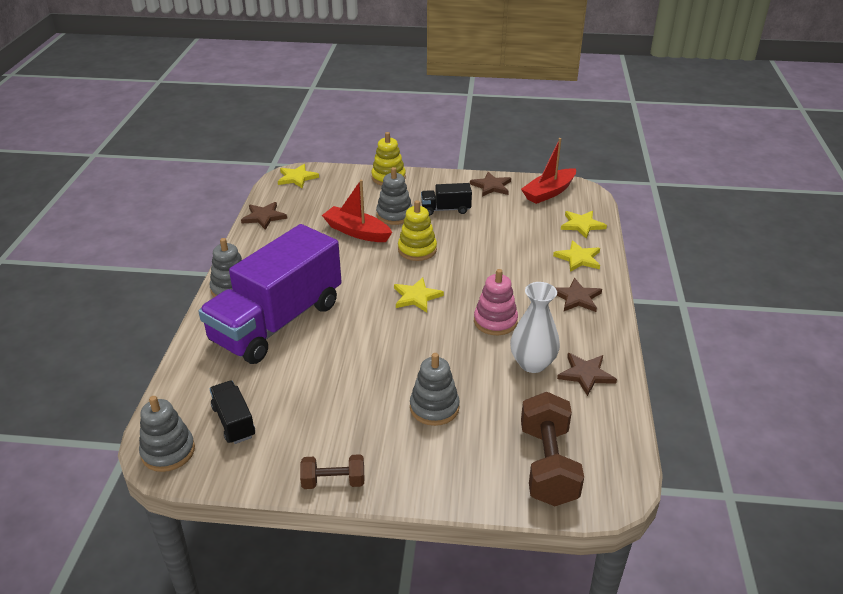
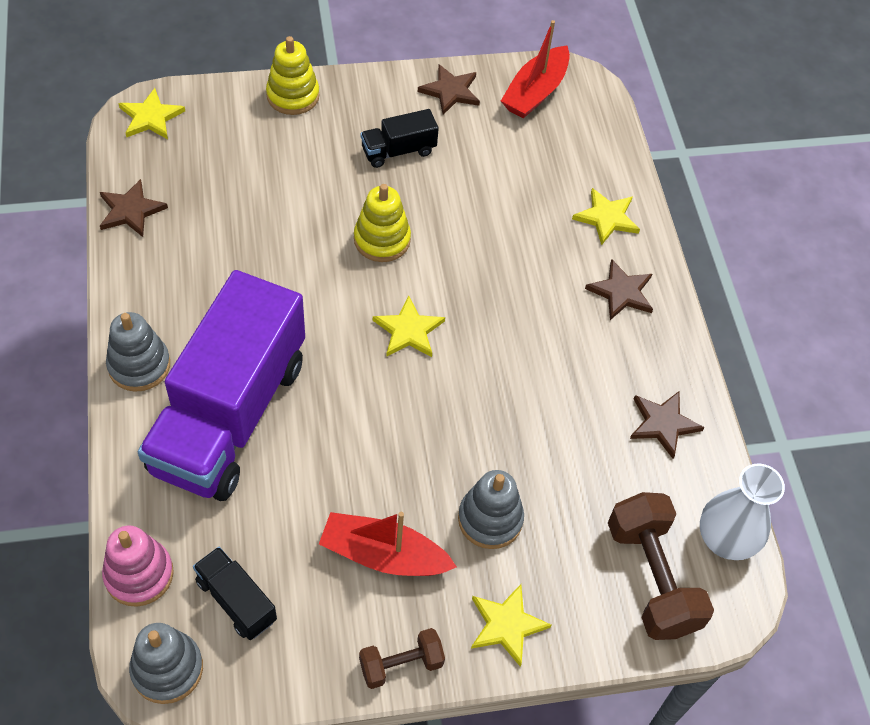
camera: 20 degrees left, 20 degrees up
(357, 232) = (283, 218): red boat -> red boat (383, 555)
(394, 215) = (327, 174): grey stacking toy -> none
(495, 321) = (526, 355): pink stacking toy -> pink stacking toy (139, 574)
(532, 363) = (593, 419): white vase -> white vase (725, 540)
(582, 225) = (596, 152): yellow star -> yellow star (506, 625)

